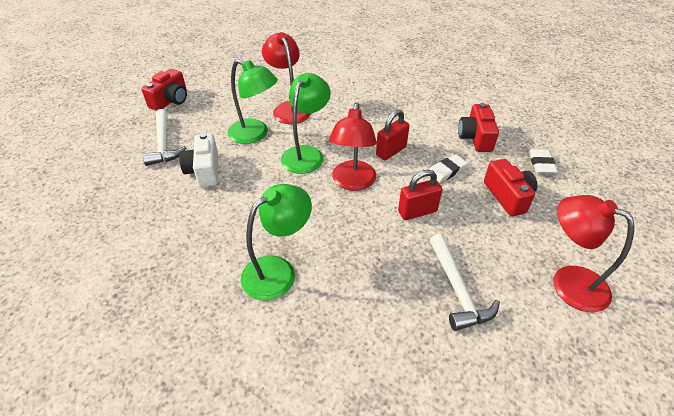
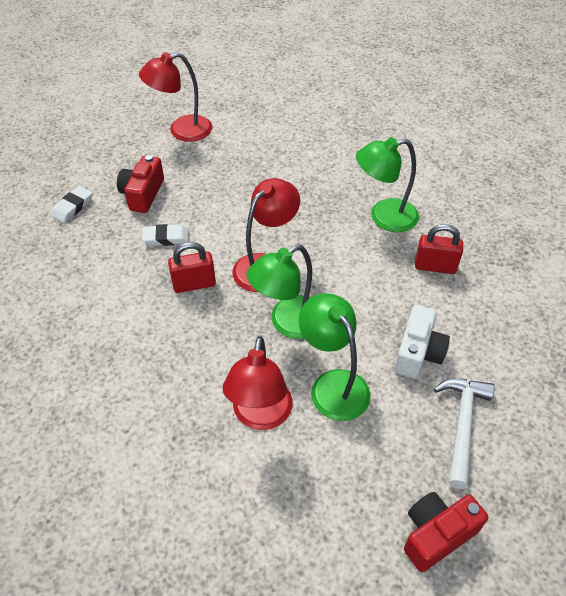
camera: 150 degrees left, 5 degrees up
(417, 211) = (232, 214): red padlock -> red padlock (435, 266)
(457, 290) = (260, 155): white hammer -> none
(475, 138) = (90, 260): red camera -> none
(568, 282) = (182, 131): red lamp -> red lamp turned 90 degrees clockwise

